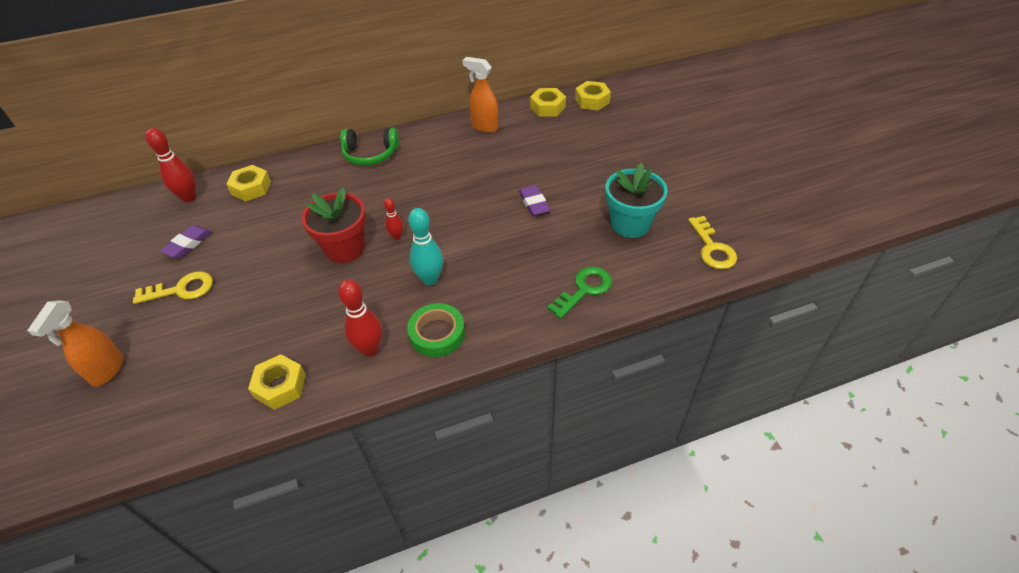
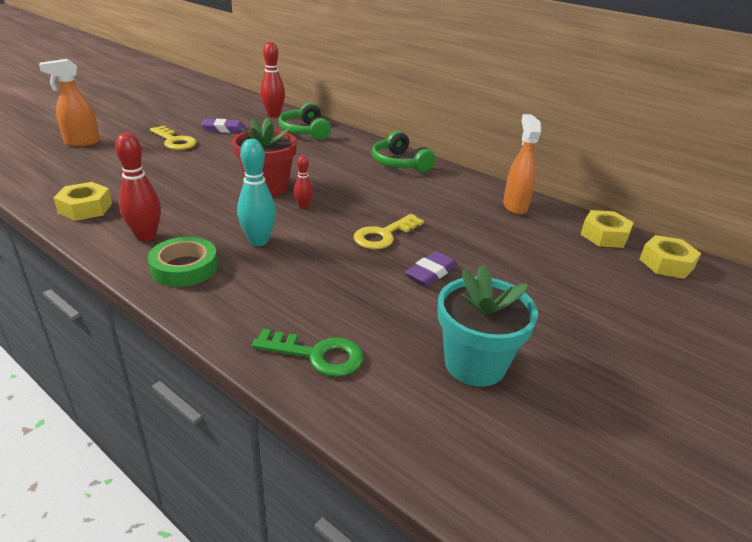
camera: 55 degrees right, 15 degrees down
(251, 188) = (305, 131): yellow nut -> green headphones
(712, 248) = (511, 477): yellow key -> yellow key (383, 235)

